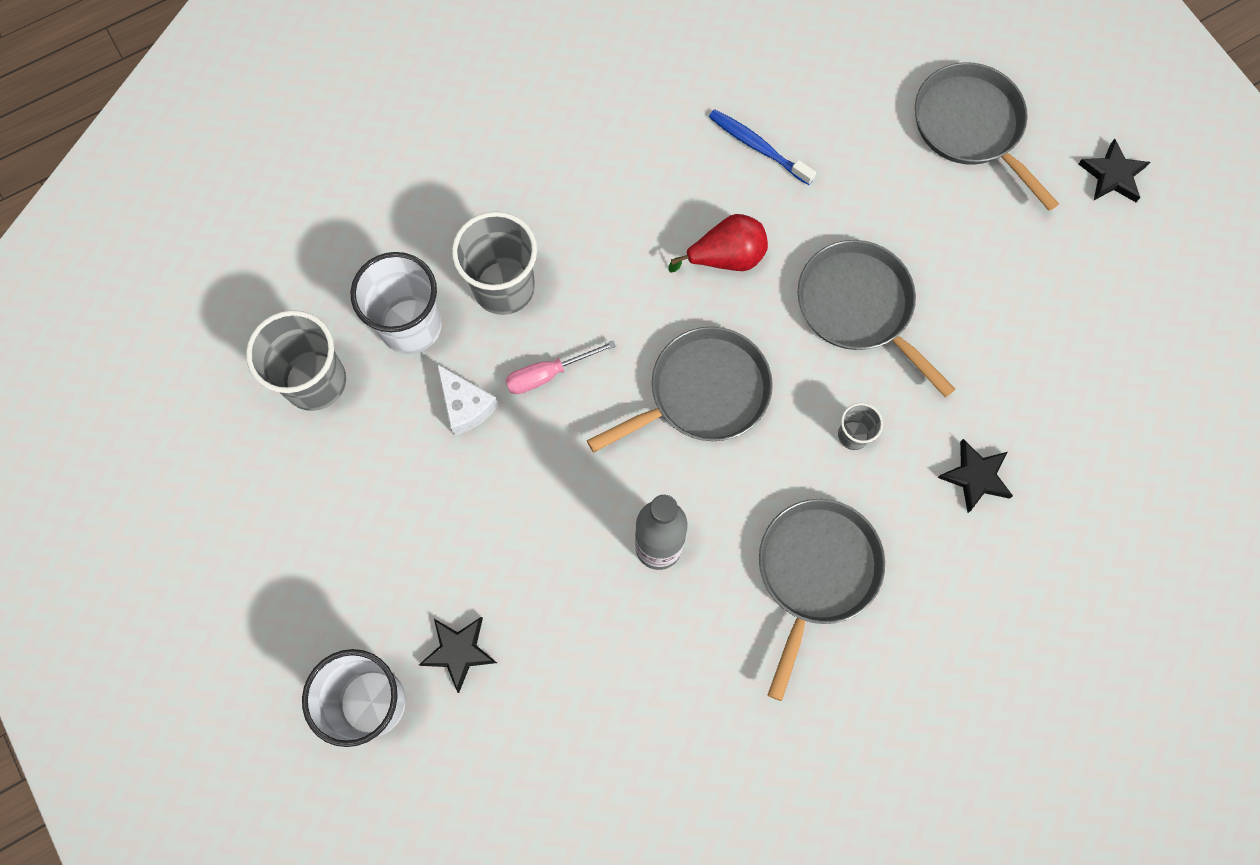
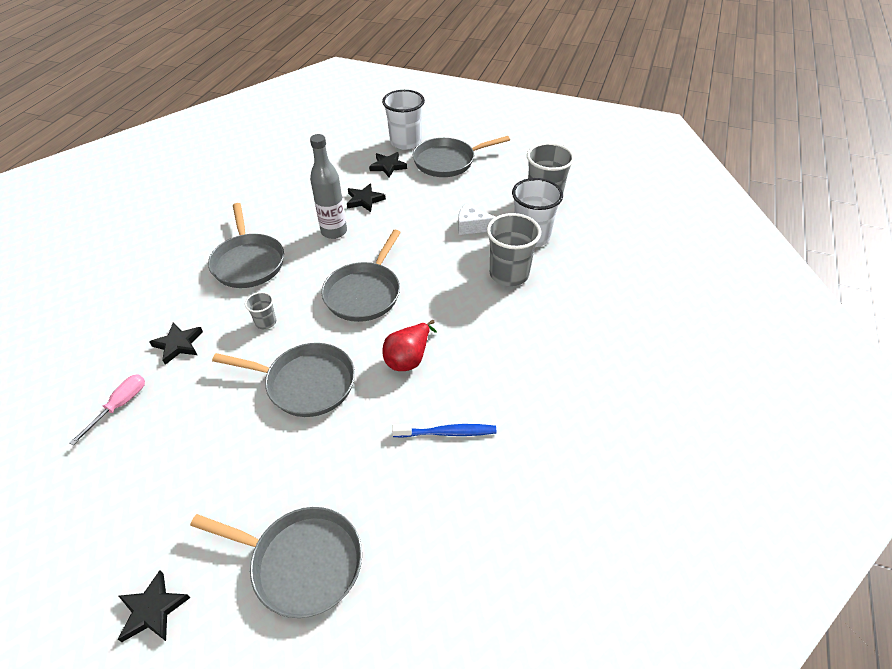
camera: 140 degrees right, 25 degrees down
(358, 586) = (447, 161): none -> grey pan
(548, 374) = (448, 256): pink screwdriver -> pink screwdriver (120, 405)
(562, 588) = (364, 200): none -> black star

